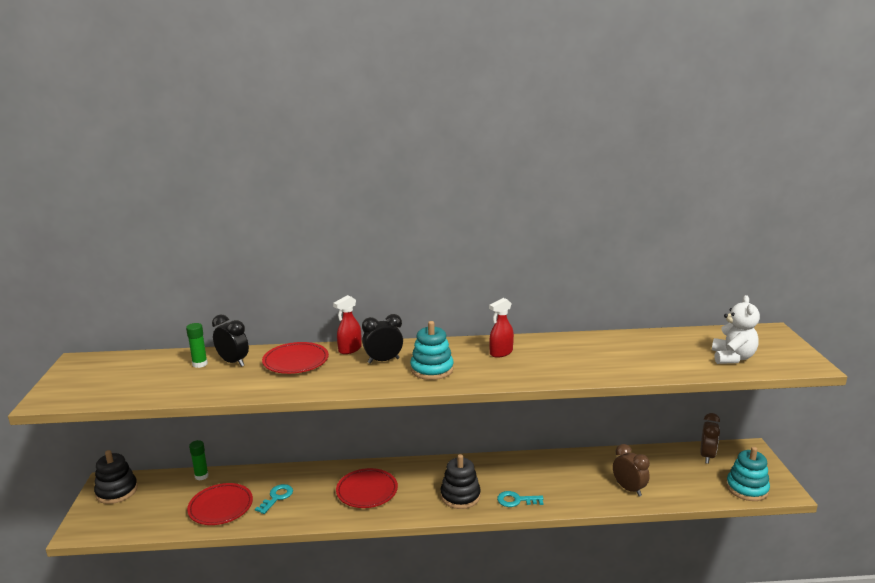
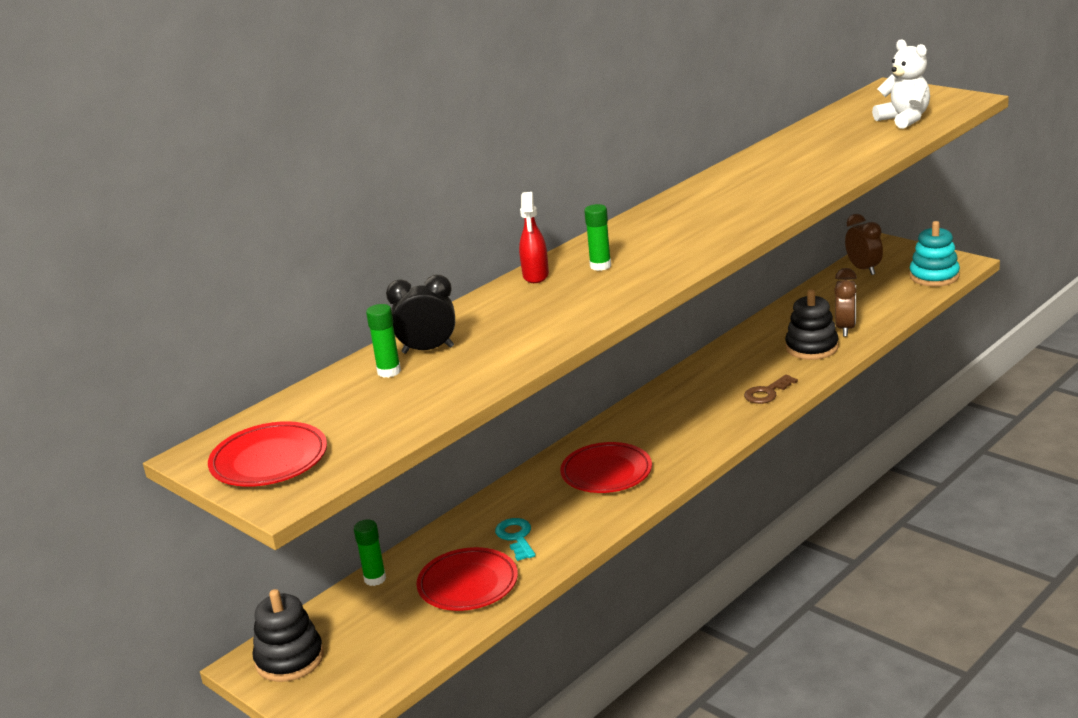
camera: 40 degrees left, 5 degrees up
(296, 361) = (503, 313): red plate -> red plate (269, 461)
(383, 361) = (600, 266): black clock -> green glue stick
(432, 369) = (670, 248): turquoise stacking toy -> none
(460, 496) = (709, 420): black stacking toy -> black stacking toy (811, 347)
(501, 353) = (701, 205): red spray bottle -> none
(516, 500) = (767, 393): turquoise key -> brown key
(629, 489) = (845, 329): brown clock -> brown clock turned 90 degrees clockwise

